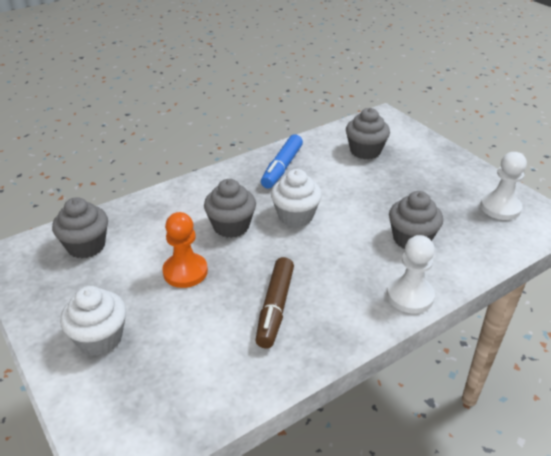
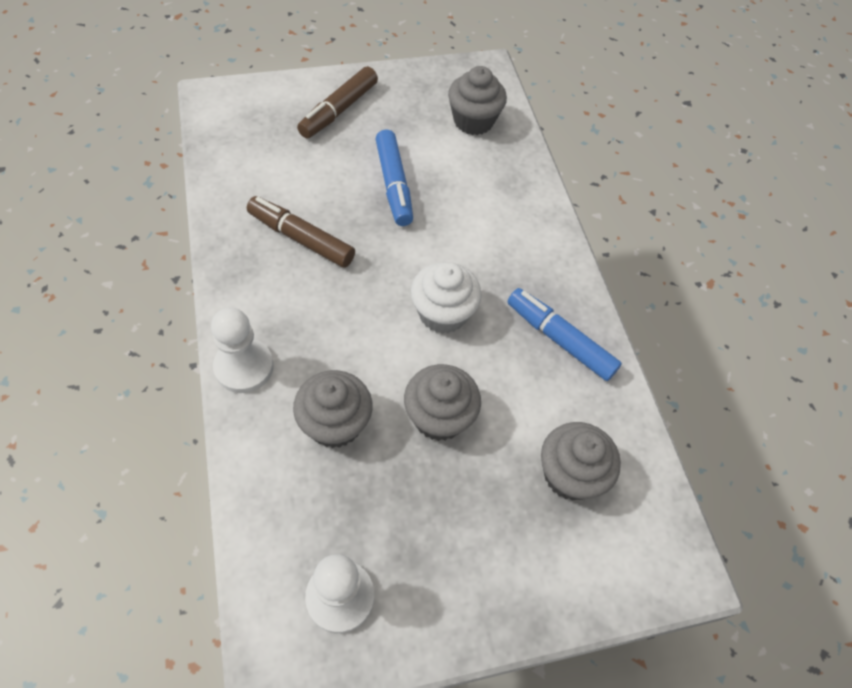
camera: 105 degrees right, 20 degrees up
(100, 338) = (339, 110): white cupcake -> brown marker
(185, 272) = (394, 184): orange pawn -> blue marker
(231, 226) = (452, 243): grey cupcake -> grey cupcake (439, 417)

